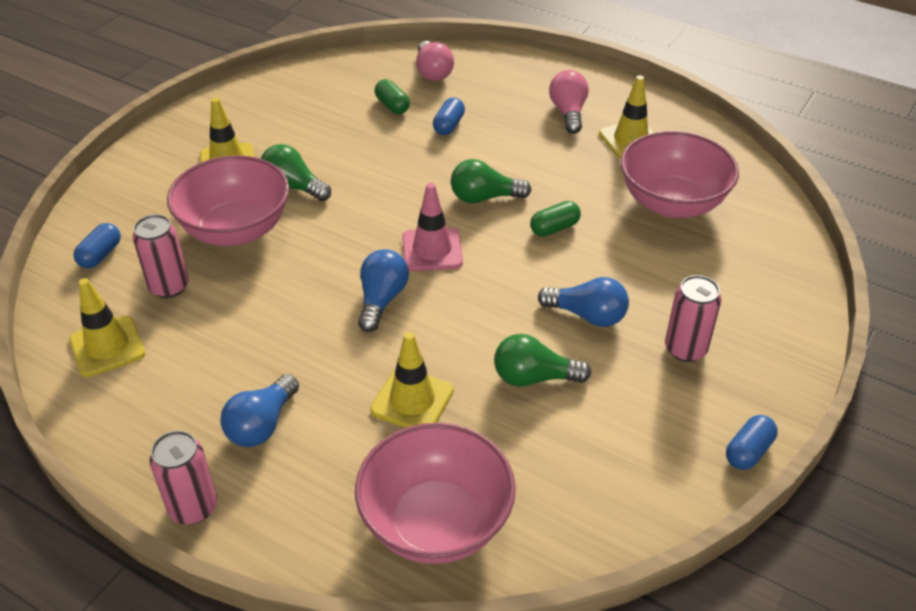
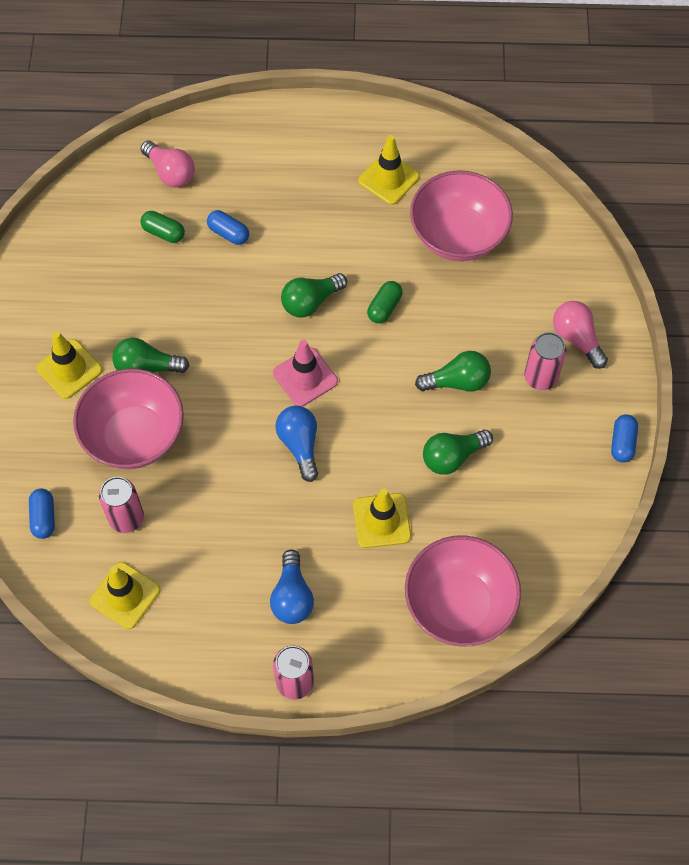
camera: 30 degrees left, 20 degrees up
(449, 125) = (228, 233): blue capsule -> blue capsule turned 45 degrees counterclockwise
(568, 112) = (319, 169): pink light bulb -> pink light bulb (576, 338)
(587, 315) = (457, 381): blue light bulb -> green light bulb

